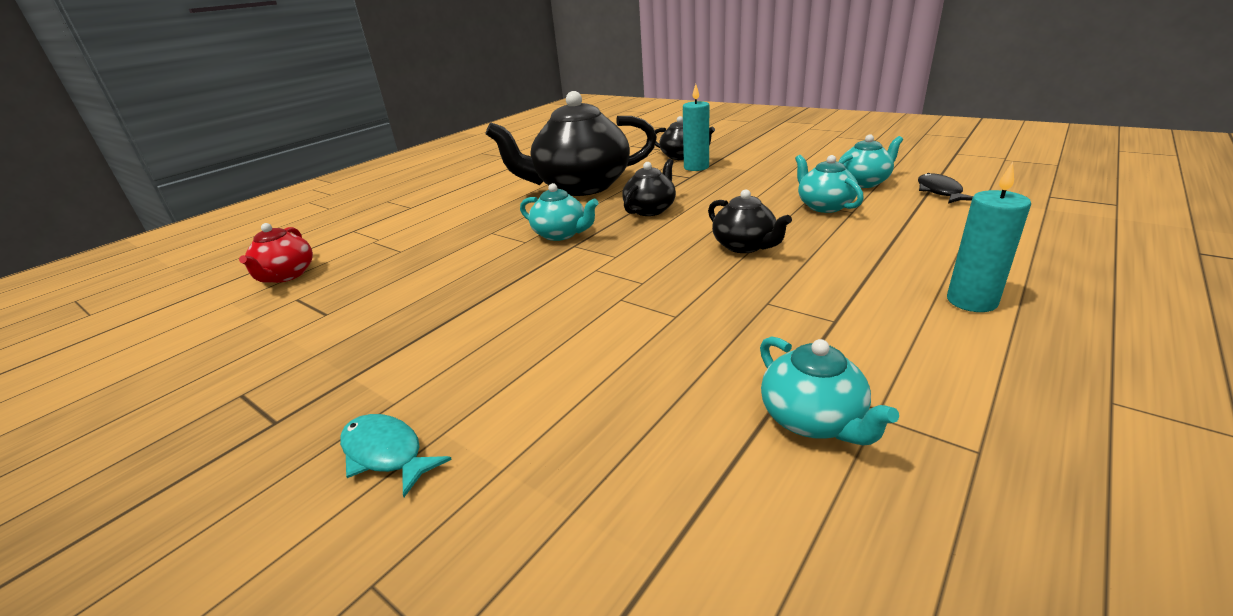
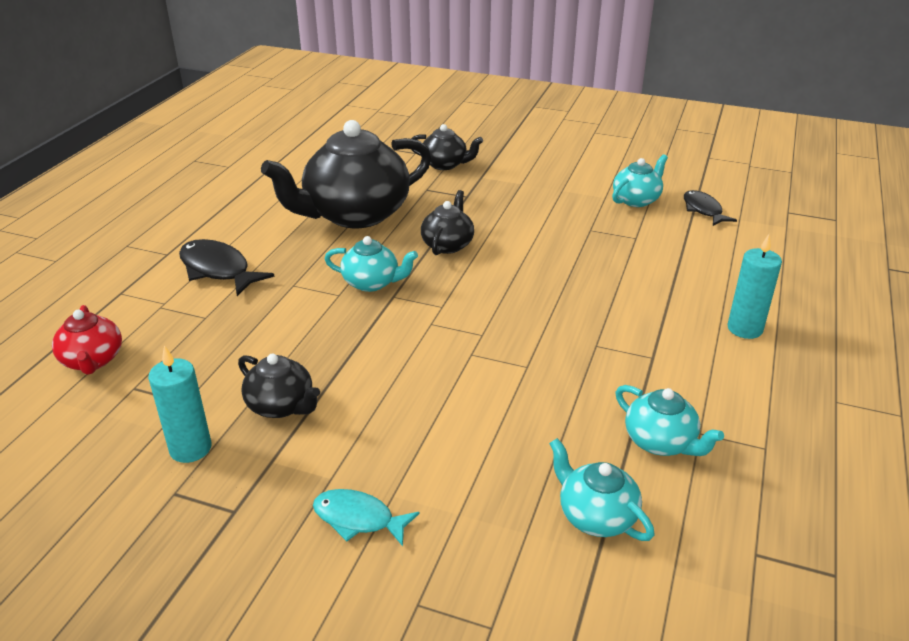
camera: 20 degrees left, 5 degrees up
(439, 219) = (218, 270): none -> black fish
(696, 167) = (468, 181): turquoise candle -> turquoise candle (190, 448)
(745, 246) = (556, 286): black teapot -> black teapot (281, 406)
(824, 206) = (610, 232): turquoise teapot -> turquoise teapot (596, 516)

